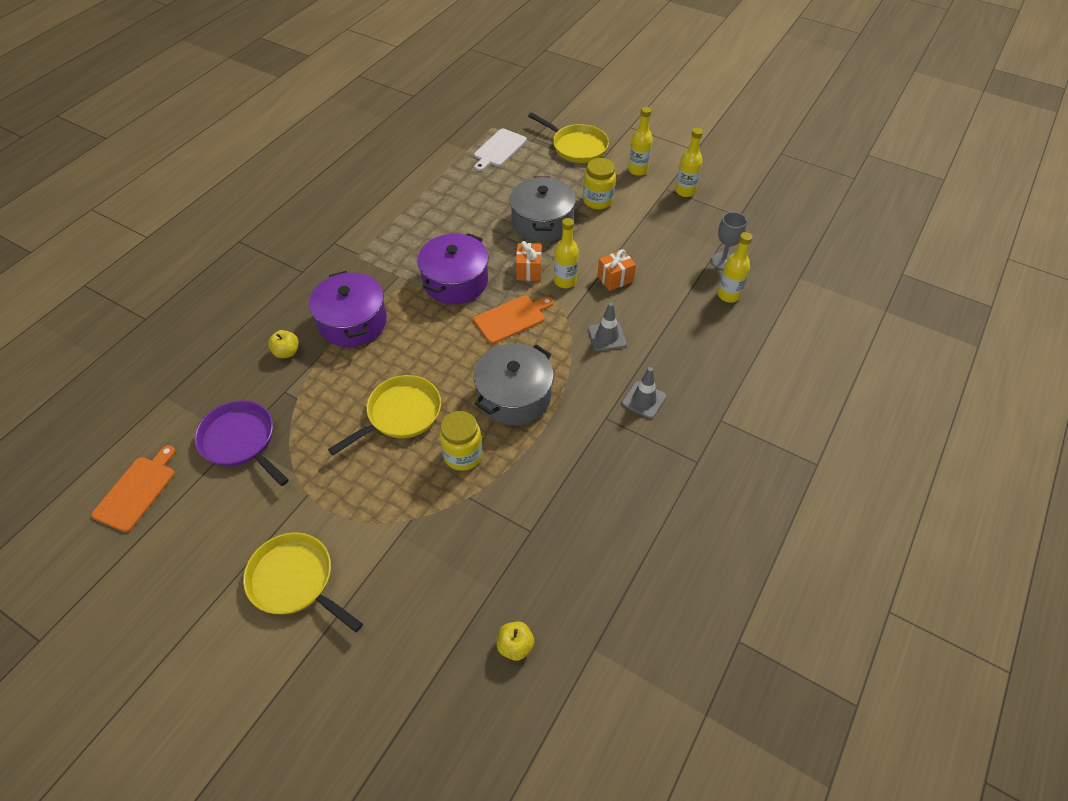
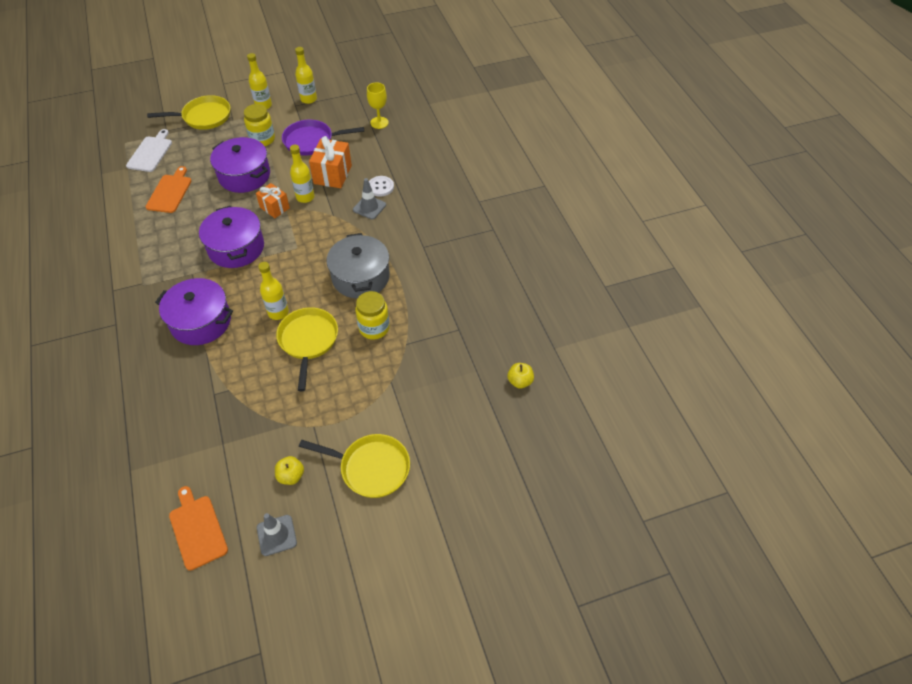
camera: 50 degrees left, 0 degrees up
(241, 441) = (227, 442): purple pan -> purple pan (311, 141)
(287, 352) = (180, 374): yellow apple -> yellow apple (291, 476)
(295, 580) = (371, 468): yellow pan -> yellow pan turned 150 degrees counterclockwise
(499, 149) = (150, 153): white cutting board -> white cutting board turned 150 degrees counterclockwise
(512, 318) = (301, 240): orange cutting board -> orange cutting board (170, 192)
(542, 222) = (244, 175): grey pot -> purple pot
(615, 279) = (332, 174): orange gift -> orange gift, size x1.54
(642, 325) = (380, 187): none -> white button
(644, 400) = (430, 222): grey traffic cone -> grey traffic cone (276, 535)
(723, 261) = (379, 123): grey goblet -> yellow goblet
(728, 295) = (405, 138): yellow bottle -> yellow bottle (278, 312)

